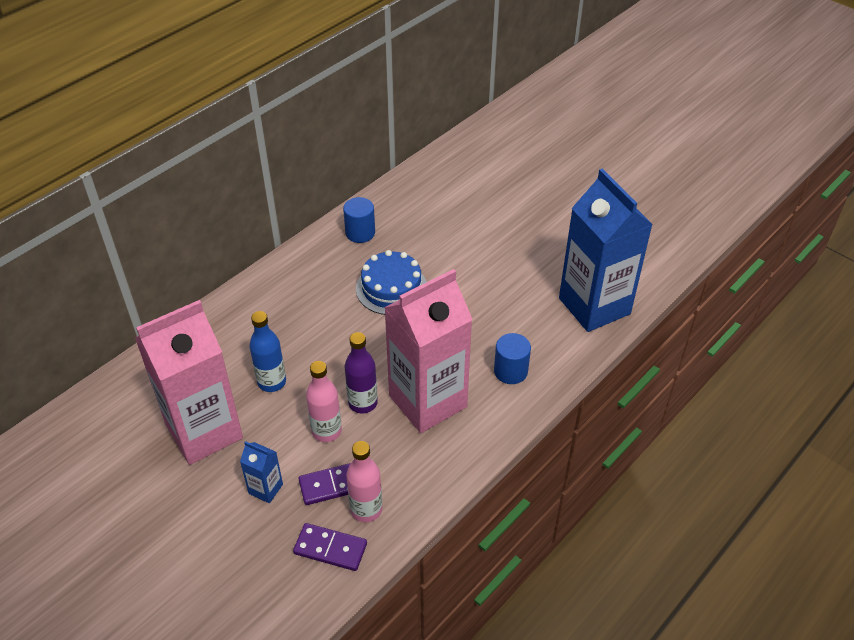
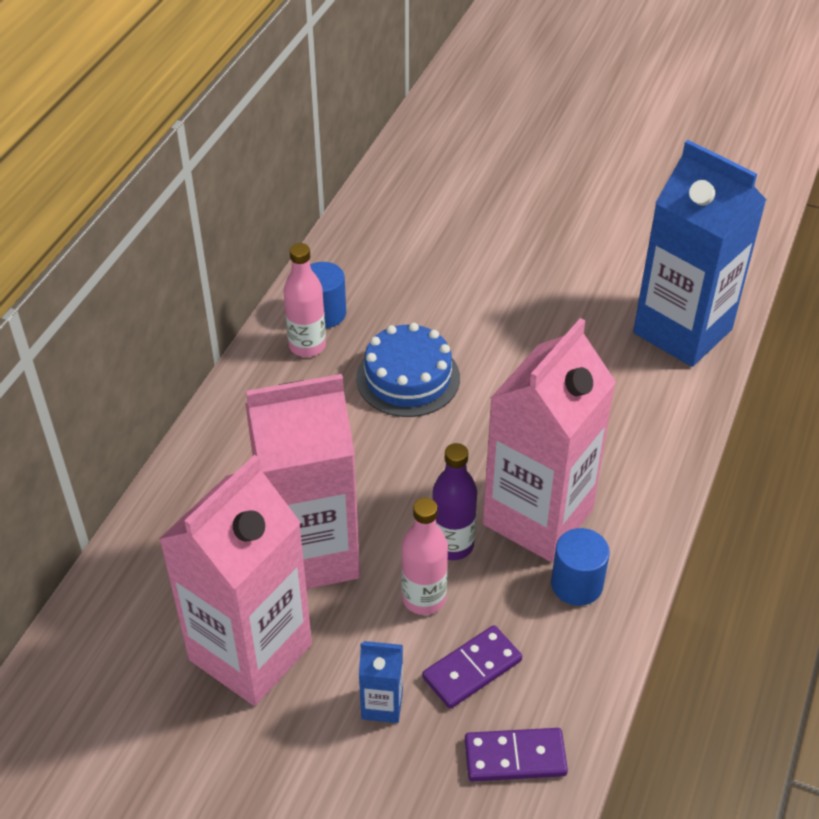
camera: 20 degrees left, 0 degrees up
(272, 382) = (311, 553): blue bottle -> pink carton
(366, 509) = (534, 688): pink bottle -> pink bottle (307, 346)
(510, 371) = (623, 445): blue cylinder -> blue cylinder (576, 584)

